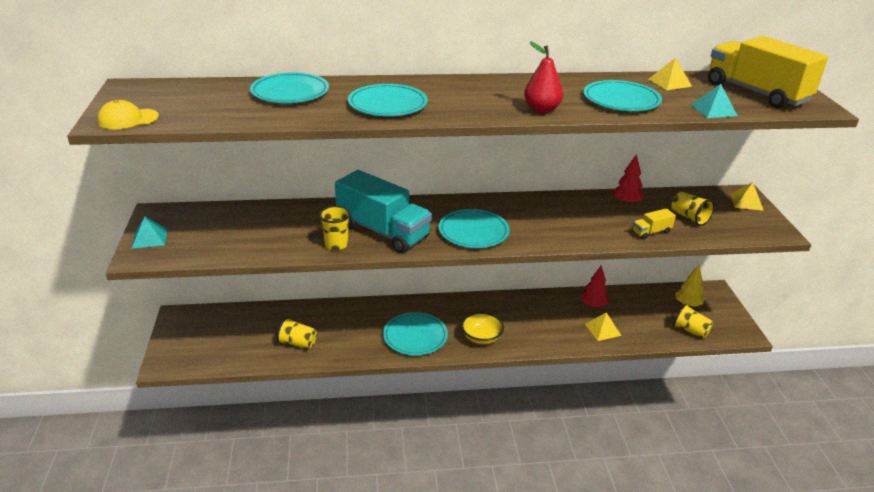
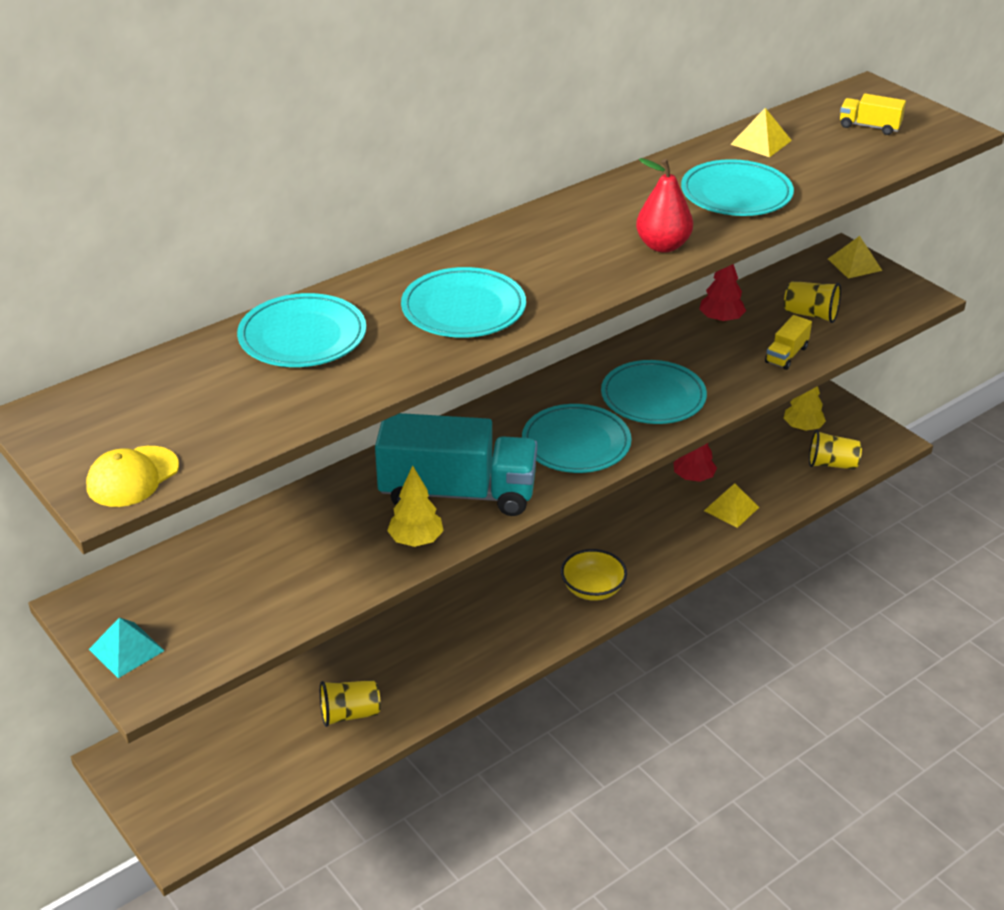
camera: 30 degrees left, 5 degrees up
(336, 245) = (416, 540): yellow cup -> yellow tree
(415, 336) = (504, 627): turquoise plate -> turquoise plate (653, 397)
(713, 110) = (851, 174): turquoise pyramid -> none
(756, 93) = (869, 127): yellow truck -> yellow truck, size x0.43

